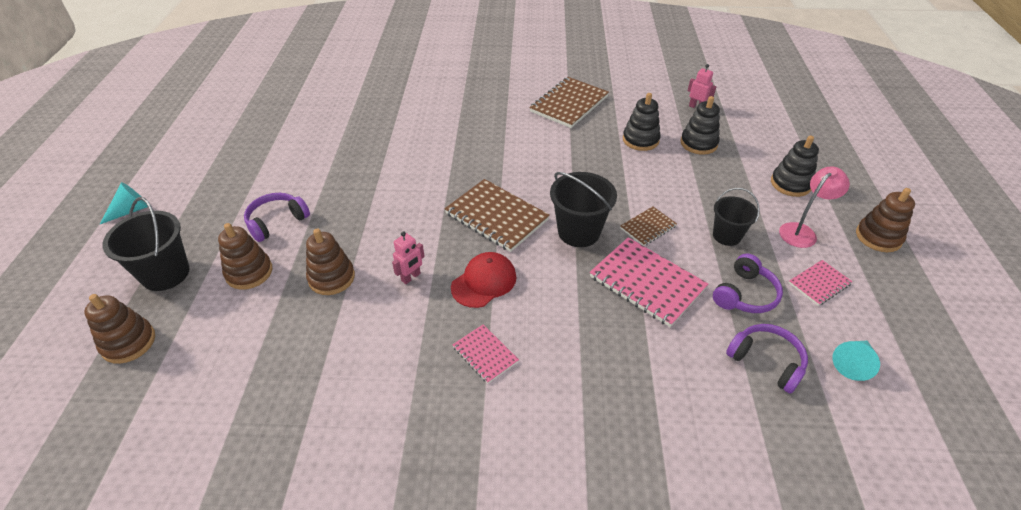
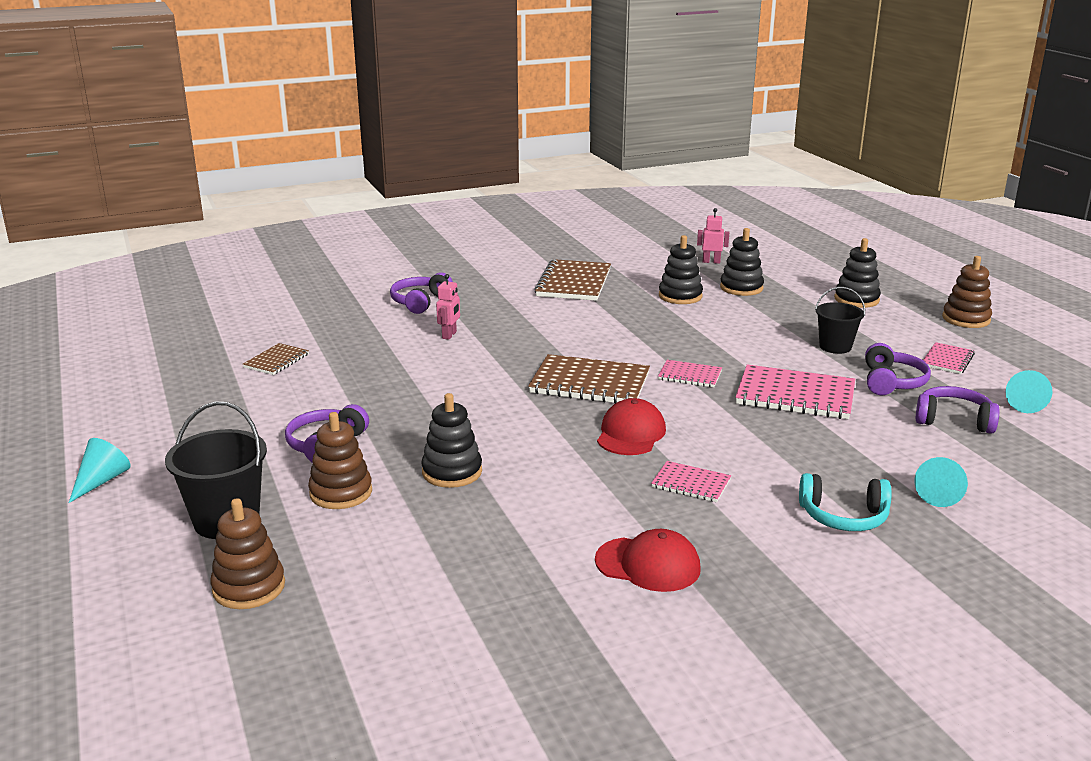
camera: 25 degrees left, 20 degrees down
(331, 278) = (452, 472): brown stacking toy -> black stacking toy
(385, 431) = (648, 564): none -> red cap
(411, 277) = (546, 449): pink robot -> pink robot (449, 335)
(445, 96) = (420, 302): none -> purple headphones
(576, 442) = (843, 516): none -> turquoise headphones
(579, 232) = (690, 375): black bucket -> pink notebook
(648, 227) = (755, 357): brown notebook -> brown notebook (276, 361)
(681, 448) = (939, 494): none -> turquoise cone
(802, 231) = (899, 329): pink lamp -> none

